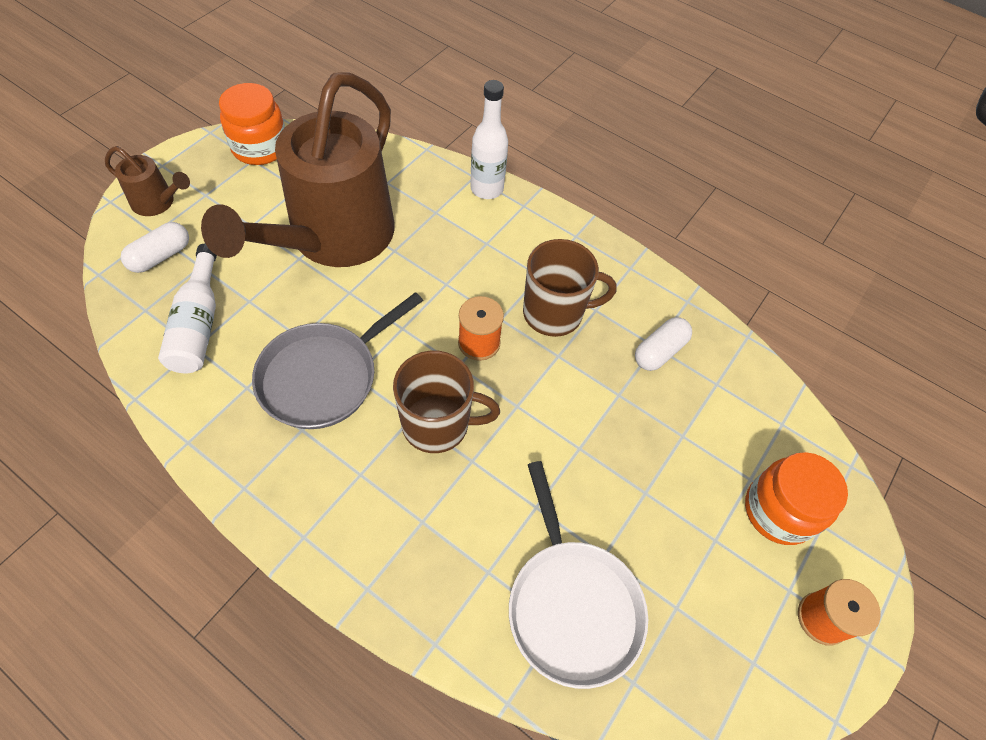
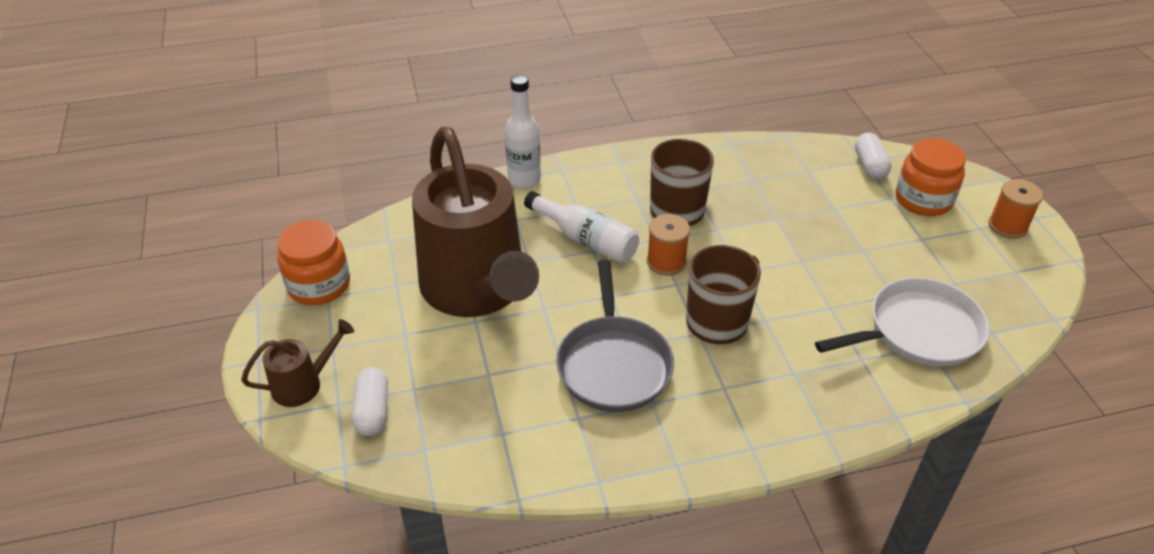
camera: 45 degrees left, 15 degrees down
(198, 323) = (479, 418): white bottle -> white bottle (586, 239)
(572, 606) = (919, 331): white pan -> white pan turned 45 degrees counterclockwise
(659, 351) = (759, 180): white capsule -> white capsule (870, 166)

